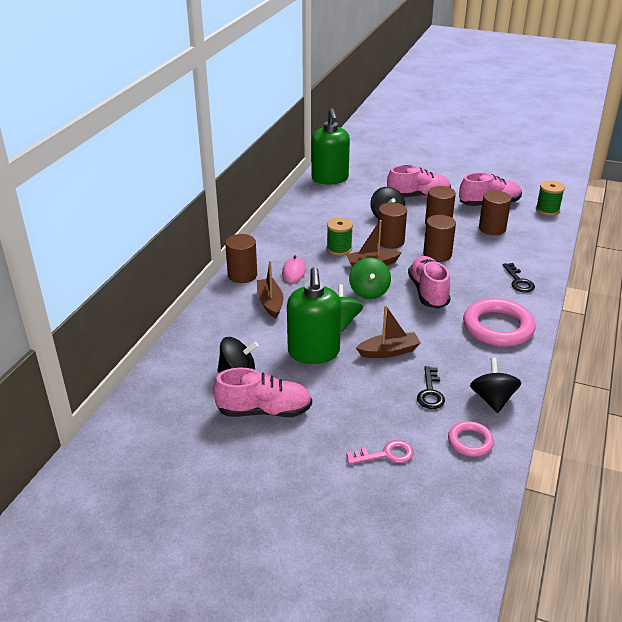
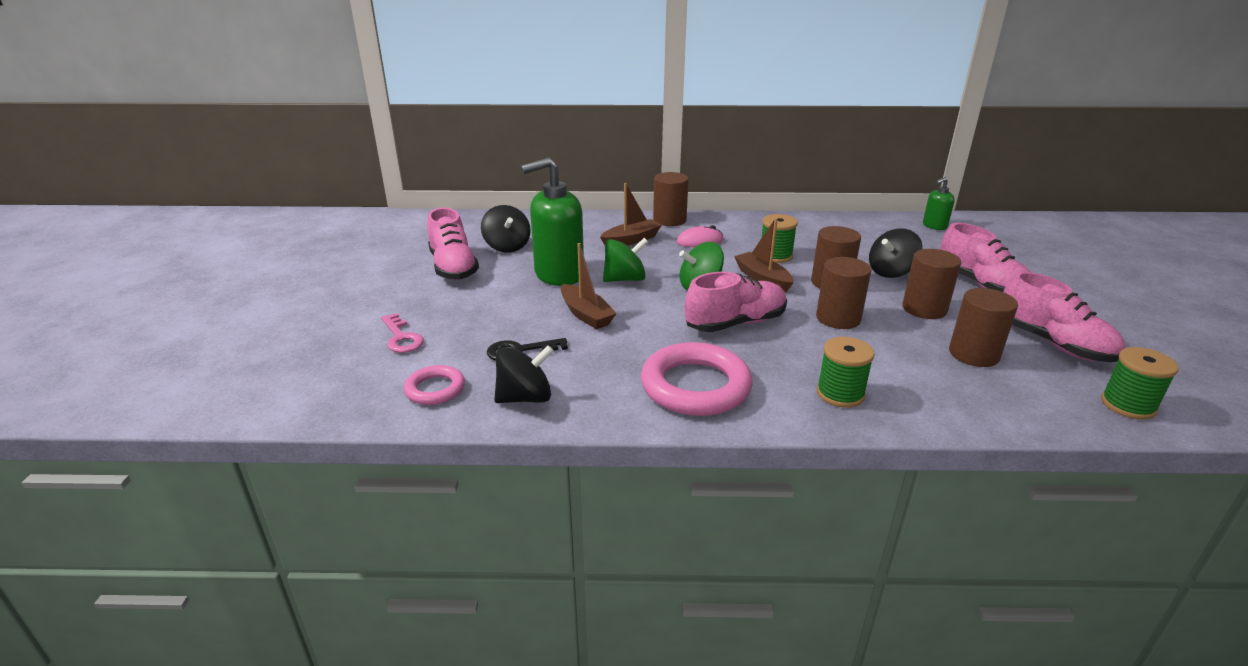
camera: 70 degrees right, 5 degrees down
(330, 179) = (934, 226): green soap dispenser -> green soap dispenser, size x0.49
(518, 281) = (840, 394): black key -> green spool

